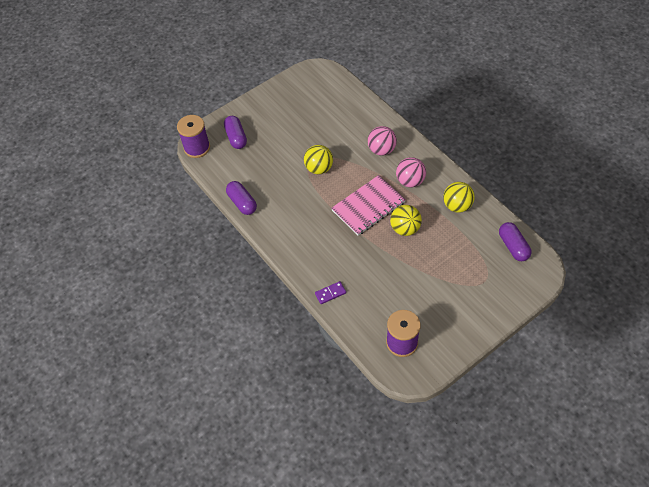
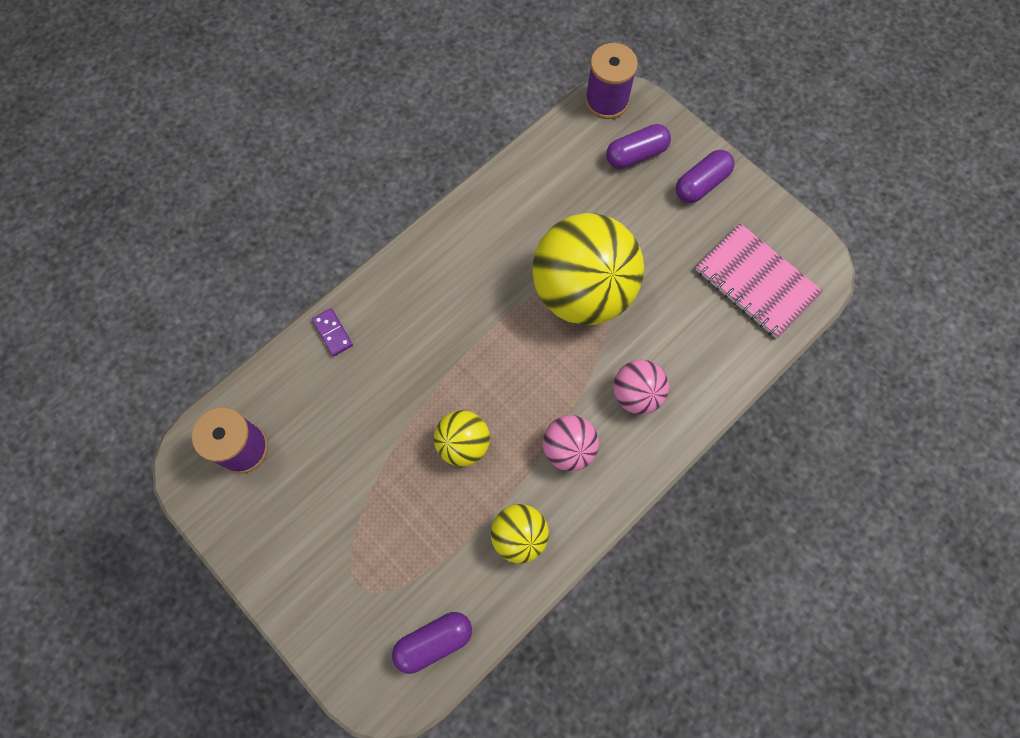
camera: 80 degrees right, 15 degrees up
(242, 203) = (500, 183): purple capsule -> purple capsule (701, 184)
(319, 168) = (582, 291): yellow ball -> yellow ball, size x2.04
(368, 206) = (506, 379): pink notebook -> pink notebook (756, 282)

